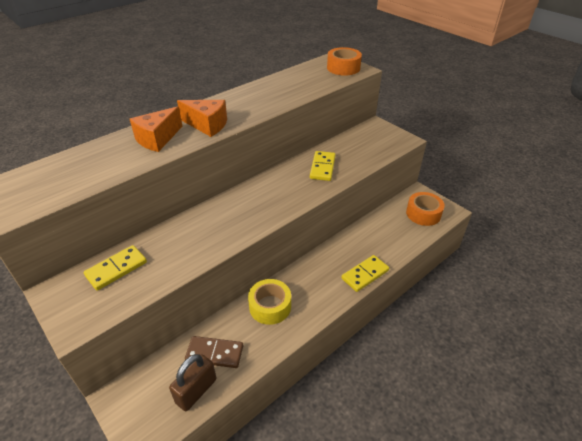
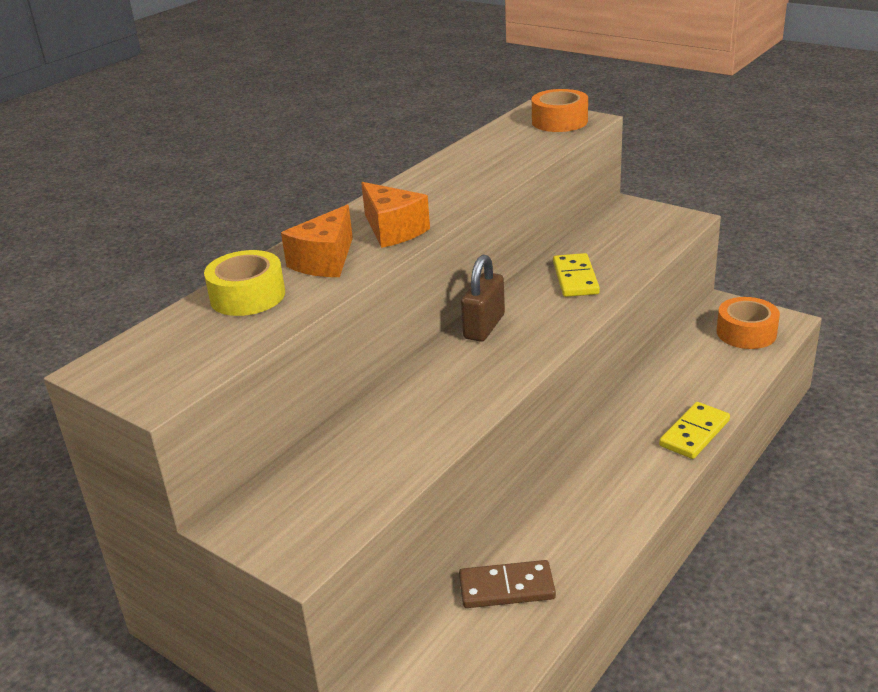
camera: 10 degrees left, 10 degrees down
(116, 269) = (320, 472): yellow domino -> none
(196, 391) = (504, 643): brown padlock -> brown padlock (484, 326)
(207, 125) = (393, 230): orange cheese -> orange cheese turned 45 degrees clockwise
(270, 306) = (563, 506): yellow tape -> yellow tape (247, 296)

